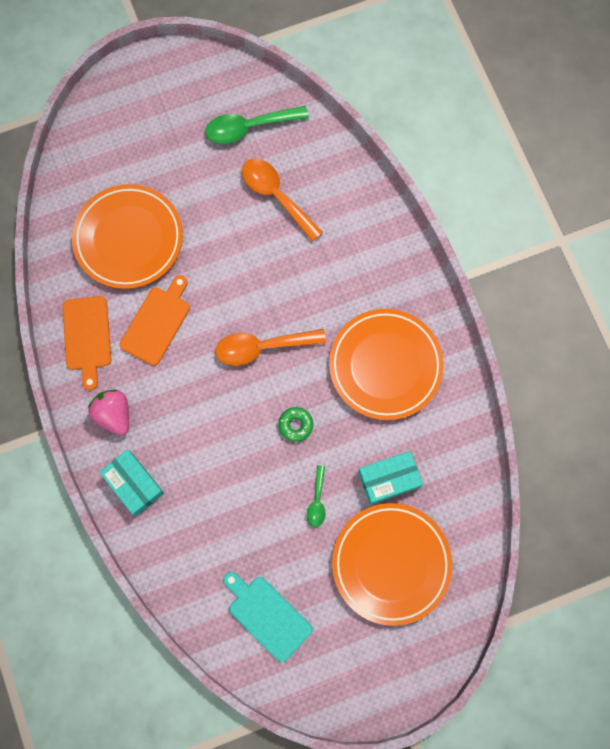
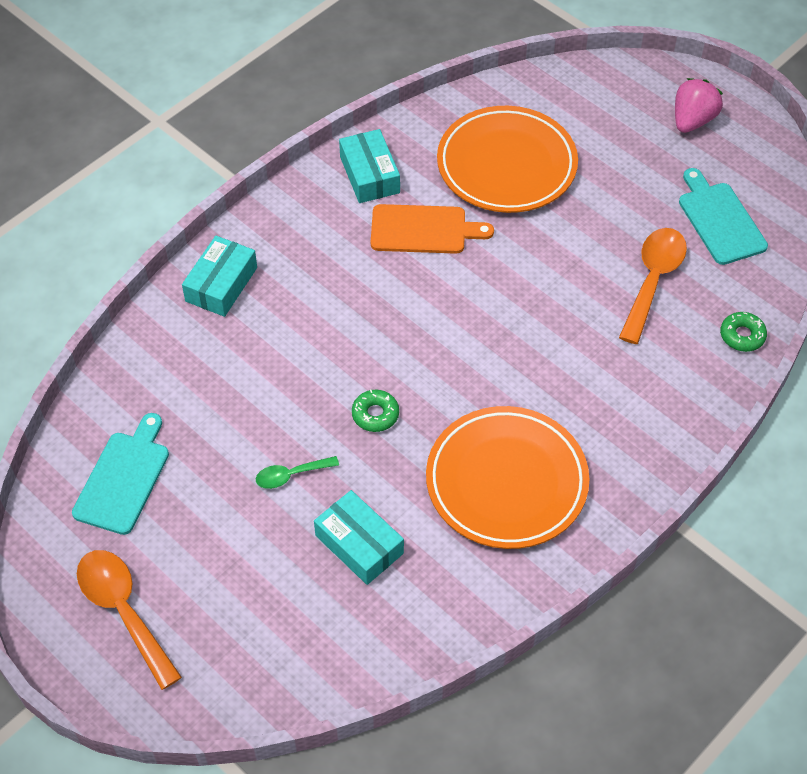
camera: 65 degrees right, 20 degrees down
(87, 337) = (369, 175): orange cutting board -> turquoise box
(114, 414) = (293, 234): pink strawberry -> pink strawberry (692, 120)
(249, 127) = (720, 220): green spoon -> turquoise cutting board
(262, 347) = (453, 342): orange spoon -> orange spoon (124, 611)
(346, 166) = (742, 336): none -> green donut
(391, 564) = (249, 590): orange plate -> none

